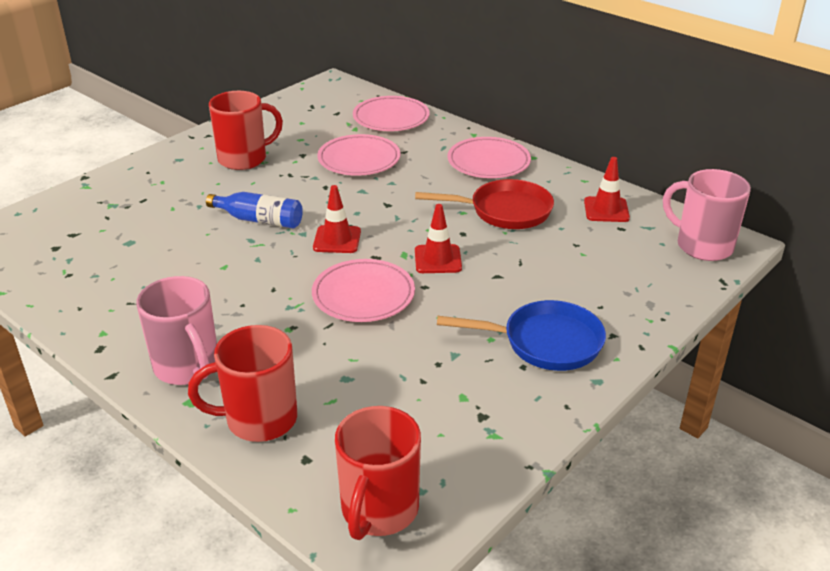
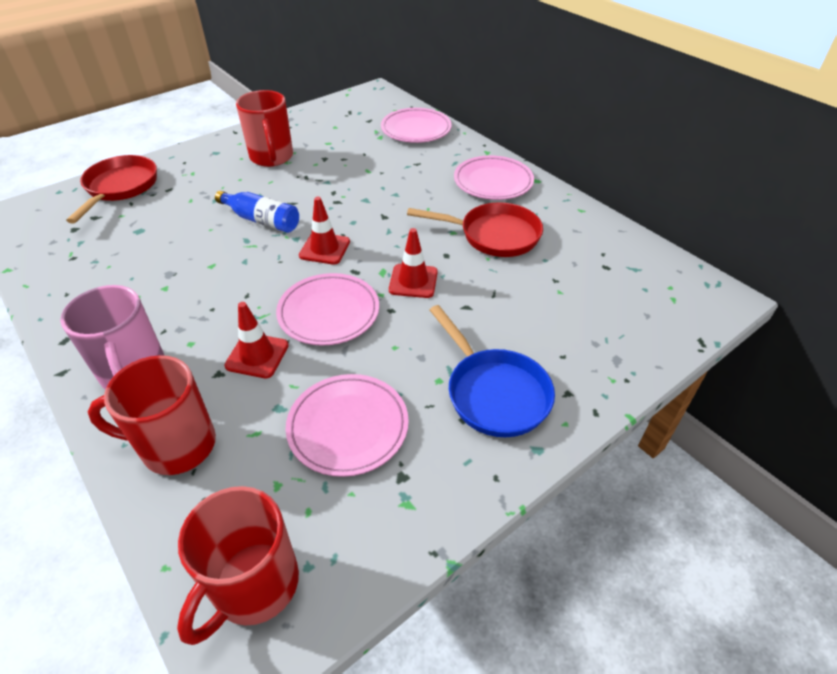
camera: 10 degrees right, 10 degrees up
(87, 203) = (120, 187): none -> red pan
(244, 159) = (272, 157): red mug -> red mug turned 90 degrees clockwise
(359, 159) = (373, 168): pink plate -> pink plate (348, 427)
(545, 342) = (494, 393): blue pan -> blue pan turned 45 degrees clockwise
(606, 210) = (595, 244): red traffic cone -> red traffic cone (257, 355)
(702, 246) = (687, 297): pink mug -> none

